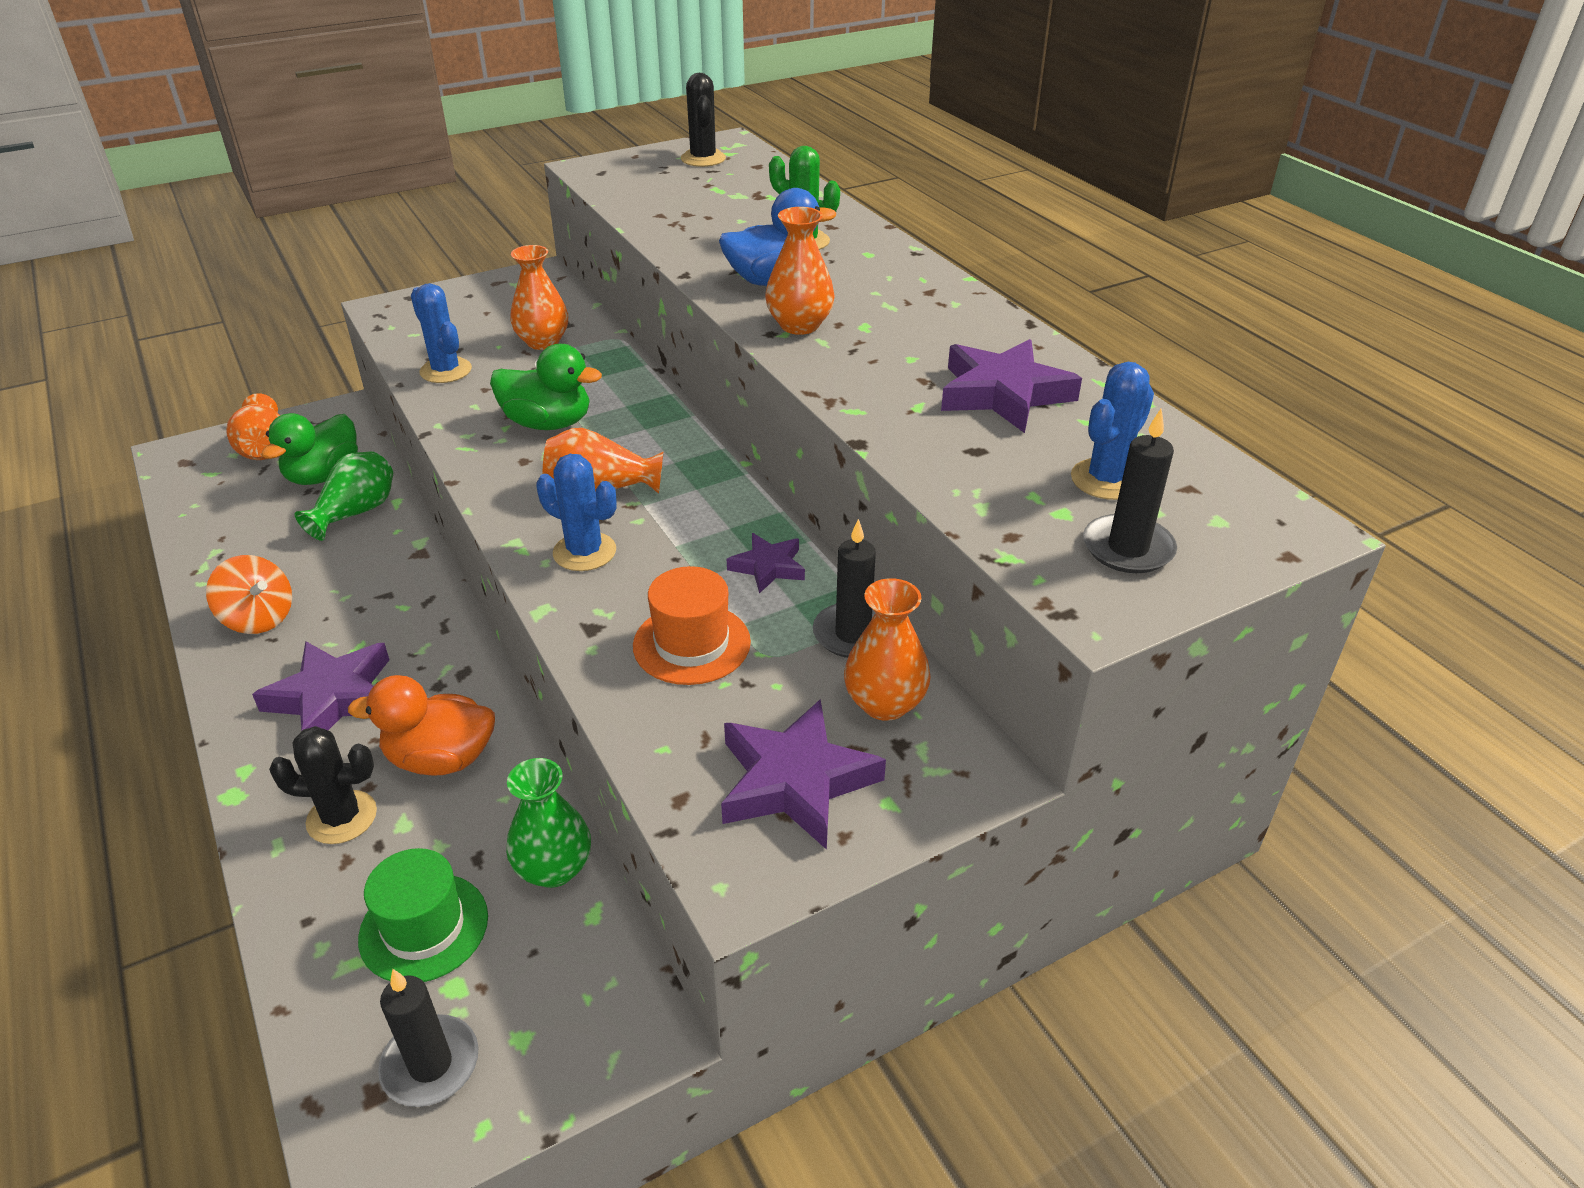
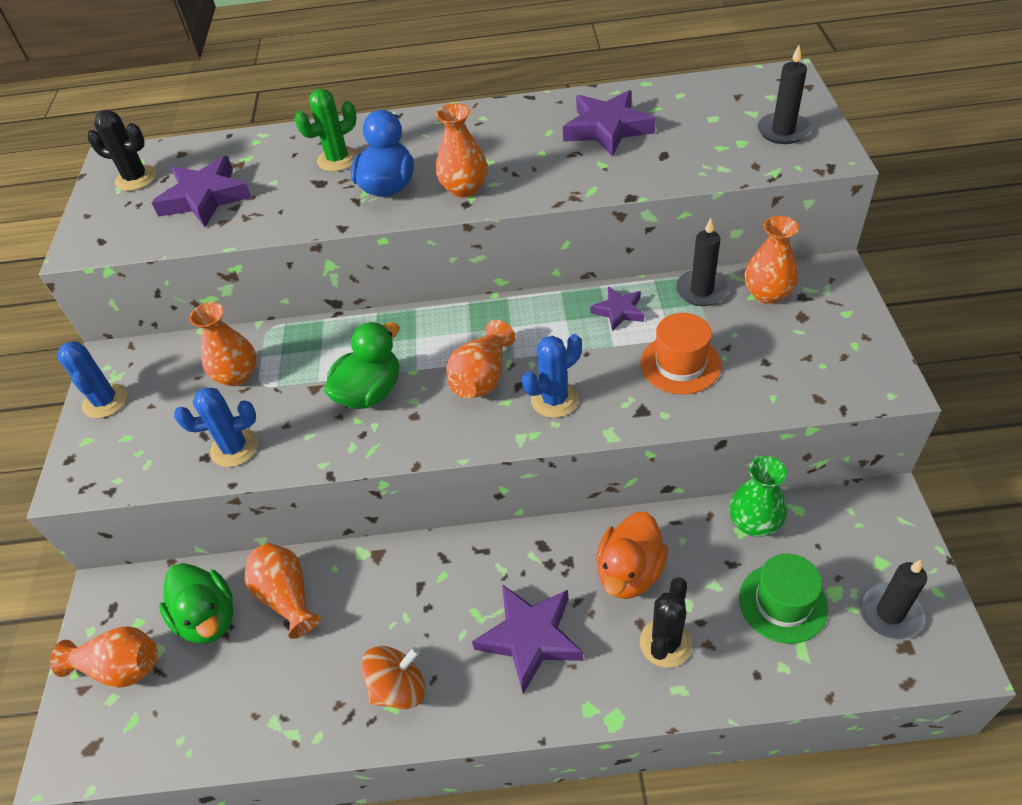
camera: 60 degrees left, 10 degrees up
(356, 512) = (287, 596): green vase -> orange vase
(795, 781) = (818, 346): purple star -> purple star (205, 198)
(1106, 480) = (717, 119): blue cactus -> blue cactus (105, 401)

